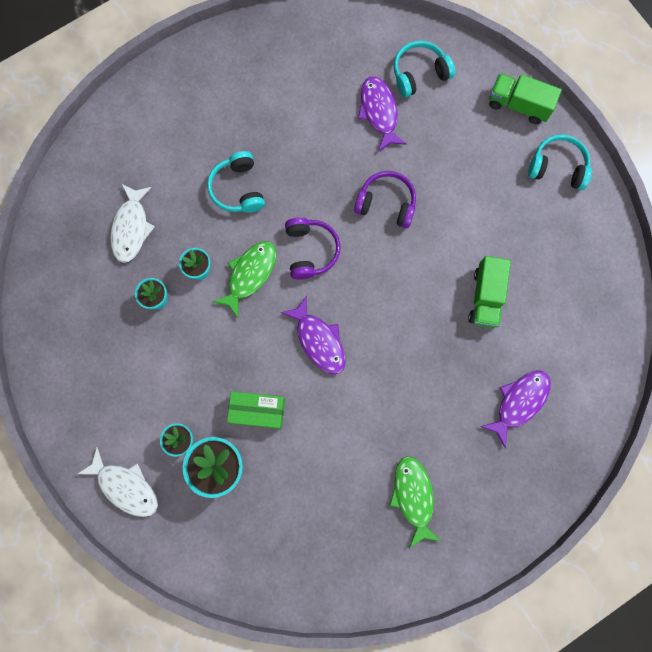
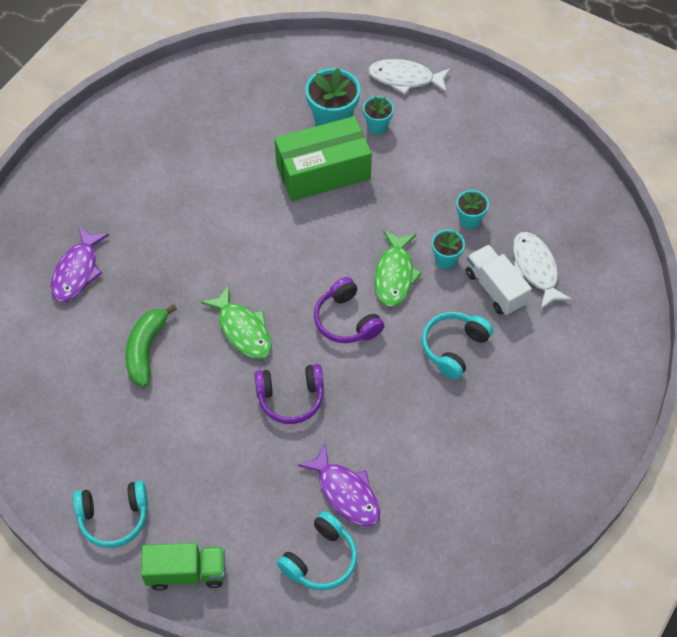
camera: 155 degrees right, 20 degrees down
(175, 225) = (495, 289): none -> white truck
(238, 189) = (454, 348): turquoise headphones -> turquoise headphones turned 105 degrees counterclockwise
(257, 411) = (323, 171): green box -> green box, size x1.63
(319, 341) = (296, 246): purple fish -> none
(413, 496) = (149, 163): green fish -> green fish (242, 330)
(485, 297) = (146, 350): green truck -> green banana

